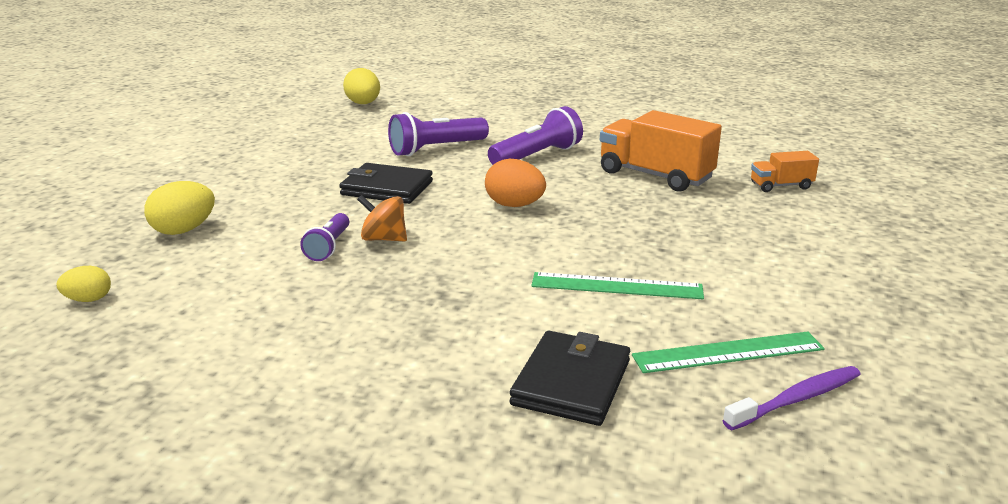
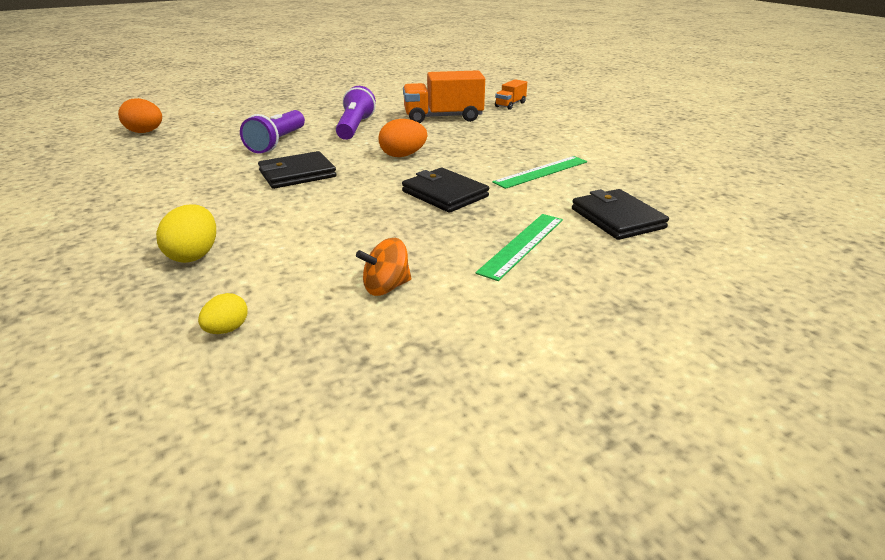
camera: 45 degrees left, 5 degrees up
(329, 247) = (340, 218): purple flashlight -> none
(363, 104) = (145, 132): yellow egg -> orange egg
(384, 239) = (366, 200): orange spinning top -> orange spinning top (386, 287)
(461, 265) = (445, 194): none -> black wallet
(728, 352) = (641, 178): green ruler -> green ruler (522, 245)
(796, 399) = (698, 183): purple toothbrush -> none

